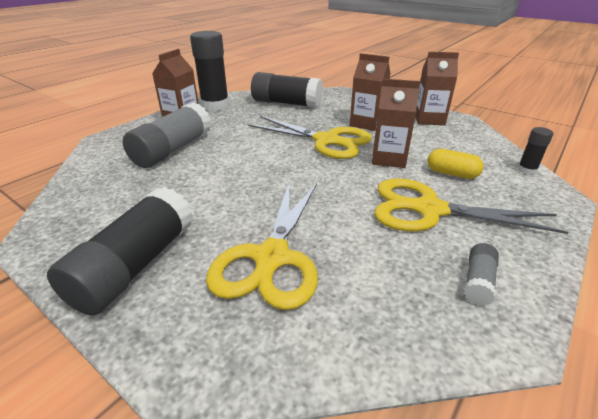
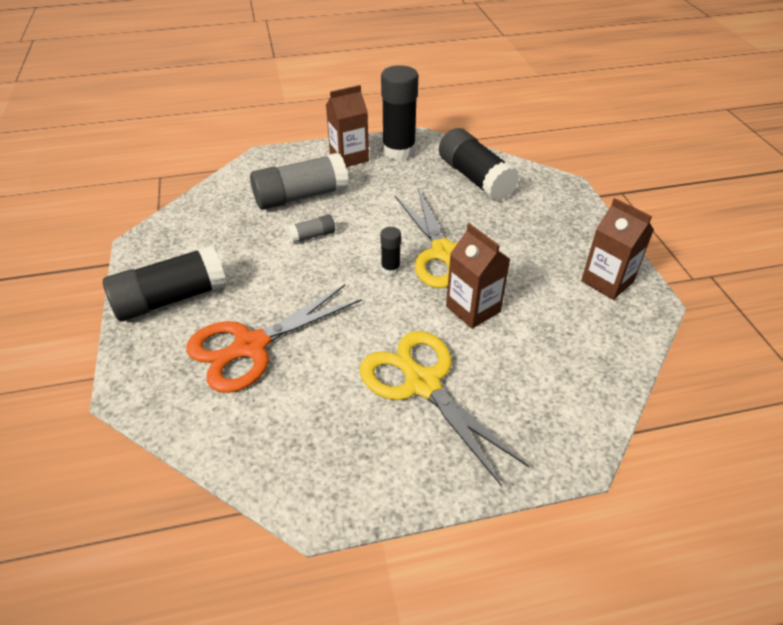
camera: 40 degrees right, 10 degrees up
(272, 257) = (251, 346): yellow scissors -> orange scissors
(366, 123) = (521, 251): brown carton -> none
(451, 174) = (508, 362): yellow capsule -> none
(478, 281) = (360, 463): grey glue stick -> grey glue stick (312, 236)
(526, 170) = (601, 408): black glue stick -> black glue stick (390, 269)

